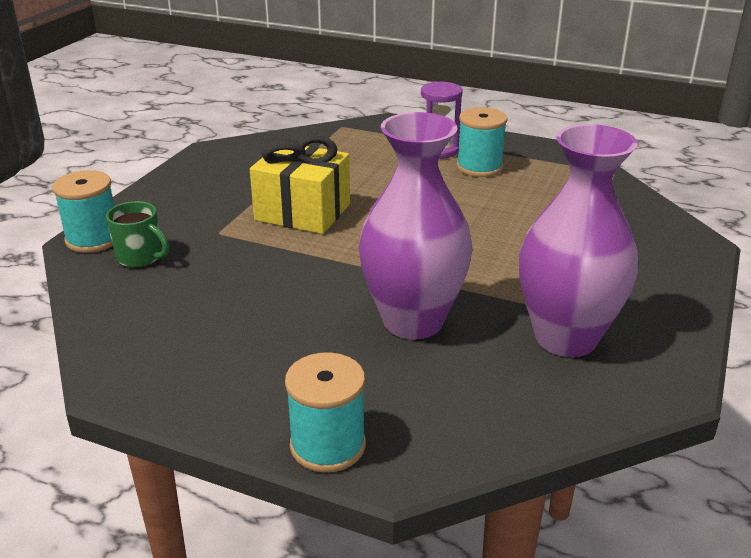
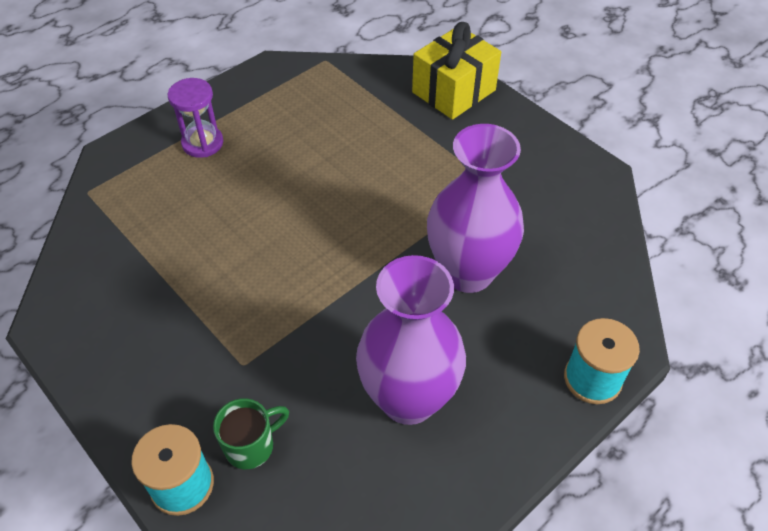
camera: 65 degrees left, 20 degrees up
(302, 212) = (249, 285): yellow gift -> yellow gift (453, 91)
(479, 167) = (256, 131): turquoise spool -> none
(566, 338) = (529, 196): purple vase -> purple vase (408, 399)

